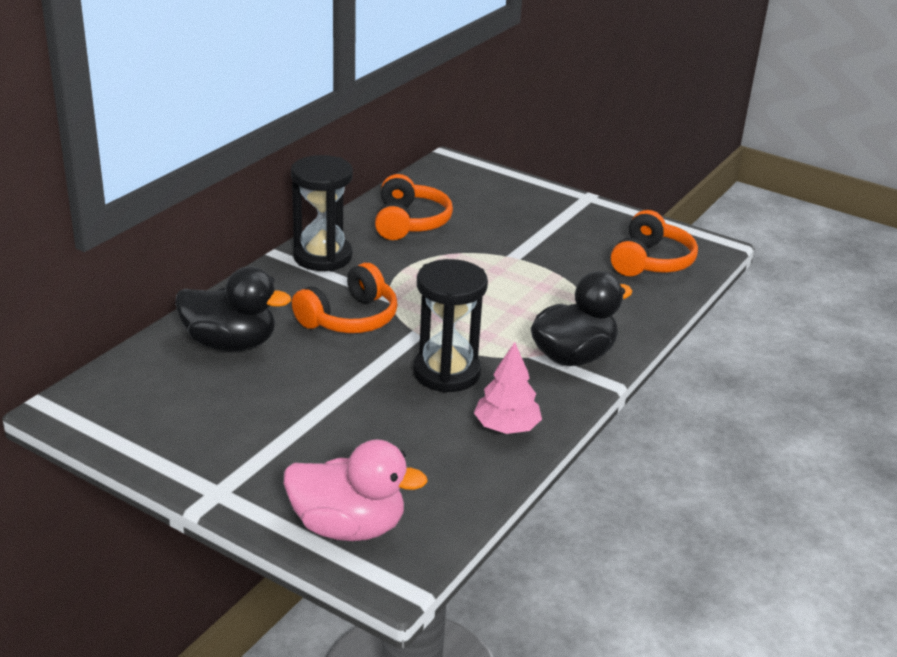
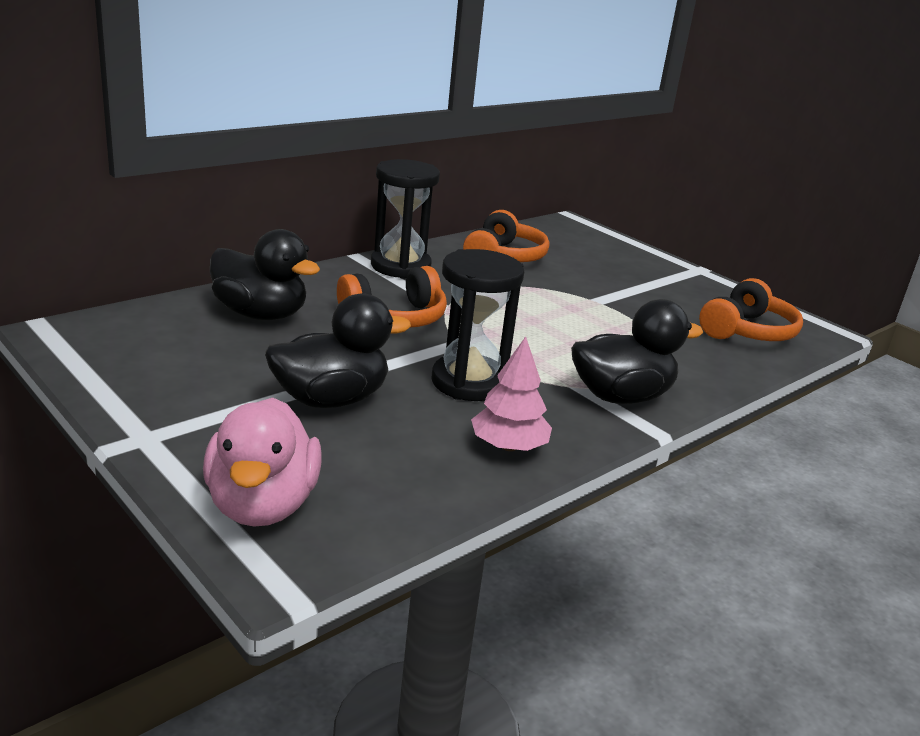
camera: 15 degrees right, 5 degrees down
(344, 418) = (331, 399): none -> black duck
(348, 527) = (262, 505): pink duck -> pink duck turned 60 degrees clockwise

